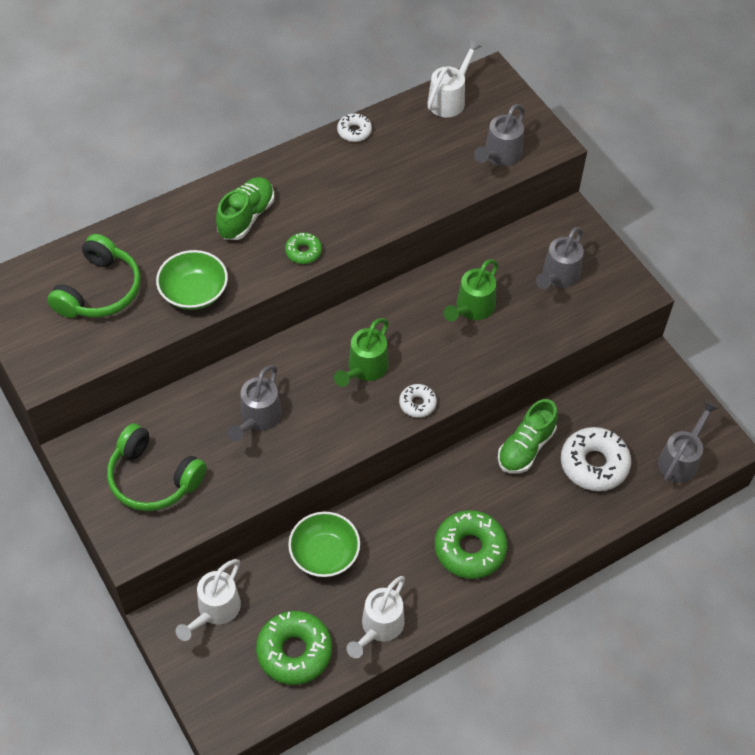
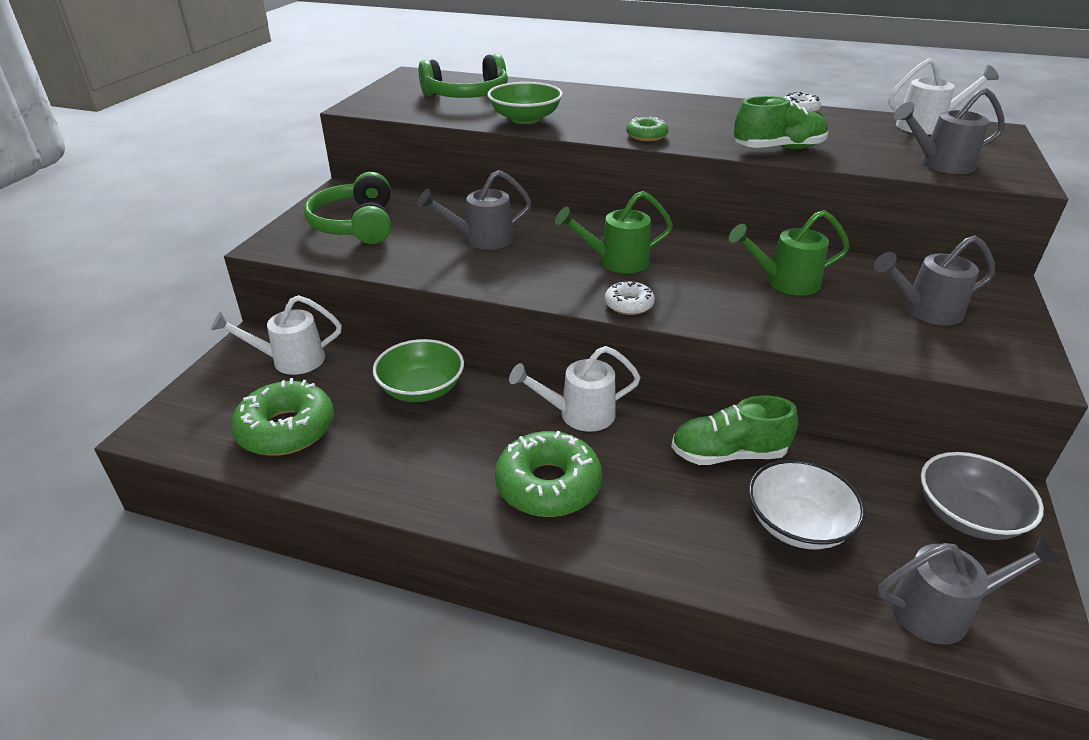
camera: 50 degrees right, 20 degrees down
(246, 217) = (631, 109): green shoe -> green shoe (778, 149)
(379, 627) = (372, 471): white watering can -> white watering can (578, 414)
(594, 464) = (797, 524): white donut -> white bowl
(651, 392) = (967, 516): none -> grey bowl

